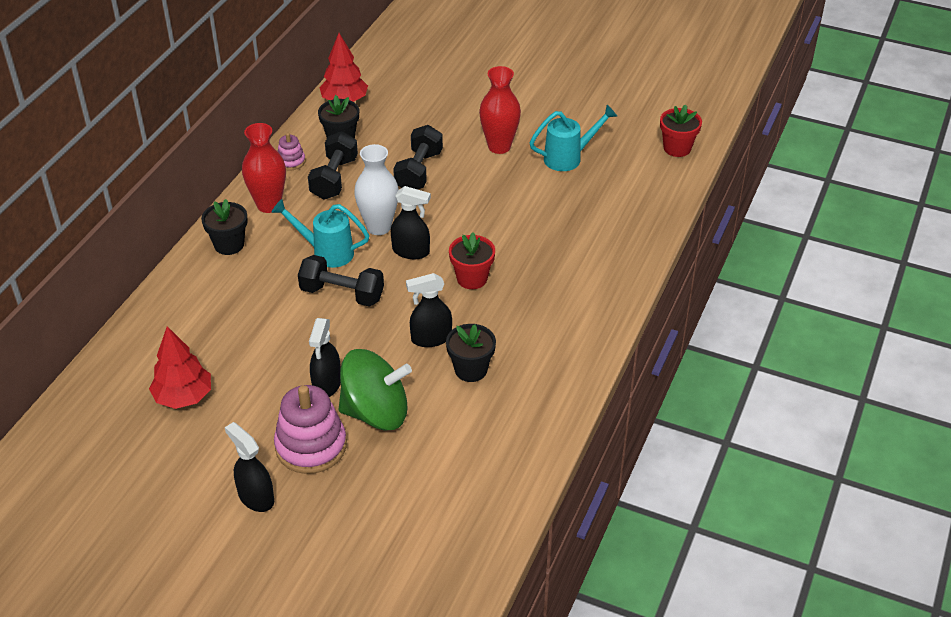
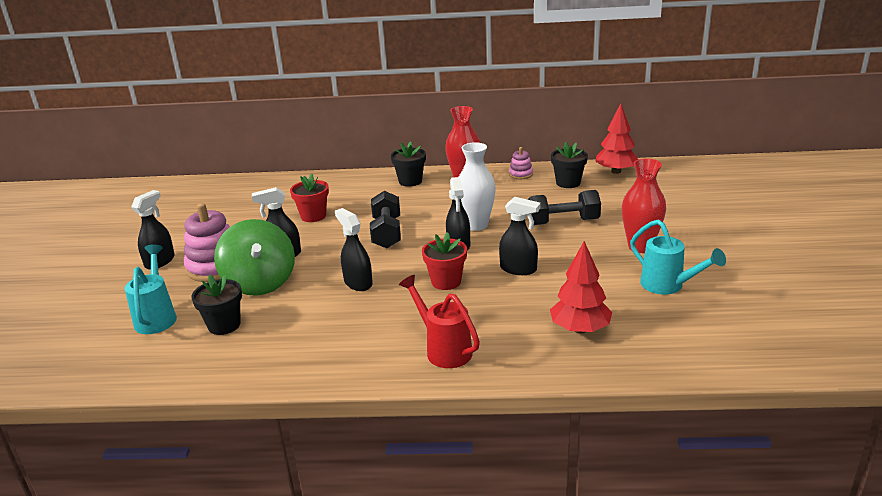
camera: 70 degrees right, 15 degrees down
(183, 397) = (250, 211): red tree -> red tree (580, 329)
(326, 252) = (429, 214): turquoise watering can -> turquoise watering can (157, 317)
(334, 178) = (518, 194): black dumbbell -> none
(471, 370) = (329, 312): black flower pot -> black flower pot (224, 325)
(483, 227) = (518, 269): none -> black spray bottle
(578, 310) = (443, 349): none -> red watering can
(677, 148) = (771, 349): red flower pot -> red flower pot (313, 216)

